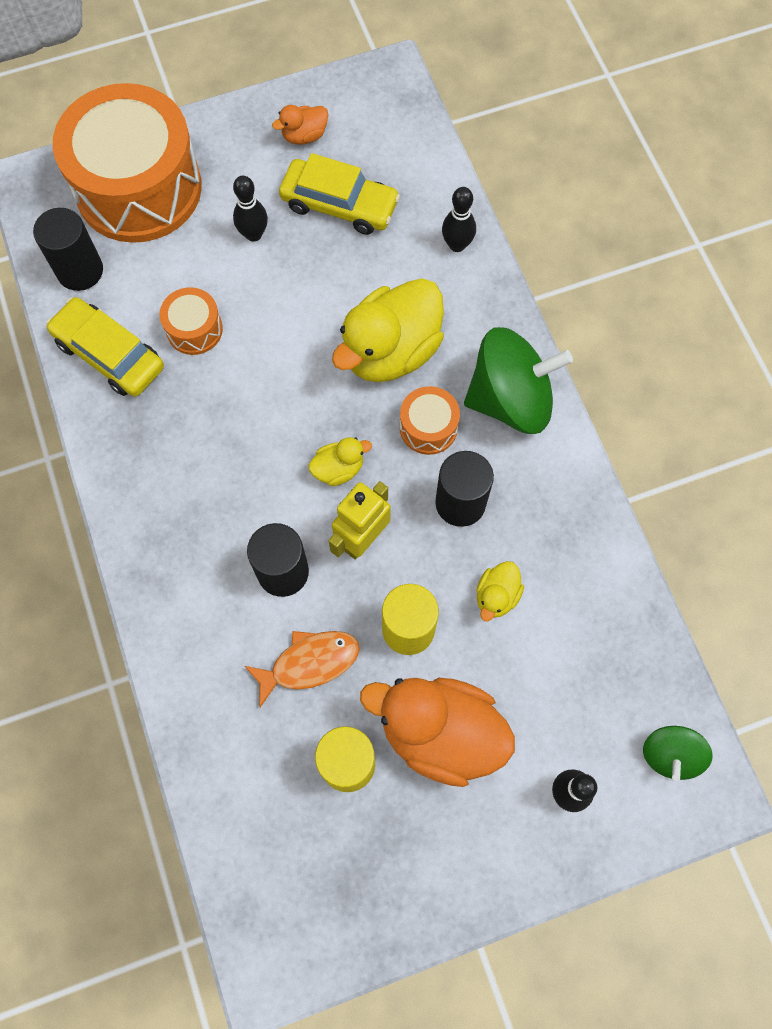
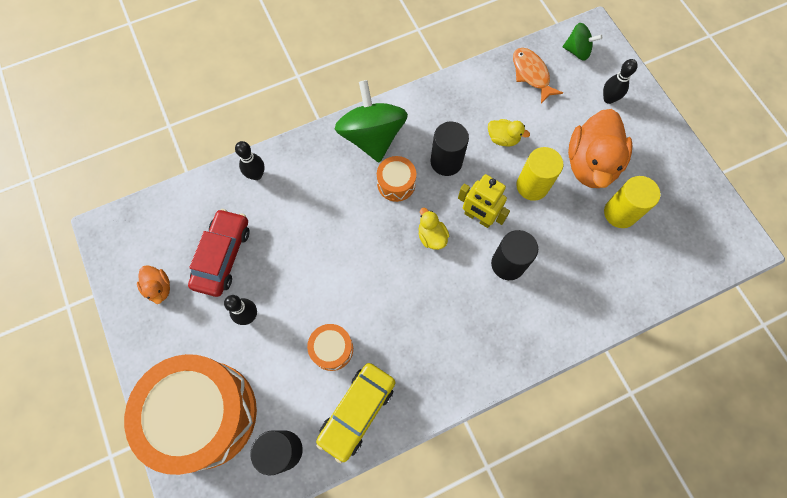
camera: 95 degrees left, 0 degrees up
(309, 663) = (564, 241): orange fish -> orange fish (531, 74)
(339, 205) = (222, 256): yellow car -> red car
(391, 351) = (342, 211): yellow duck -> none

